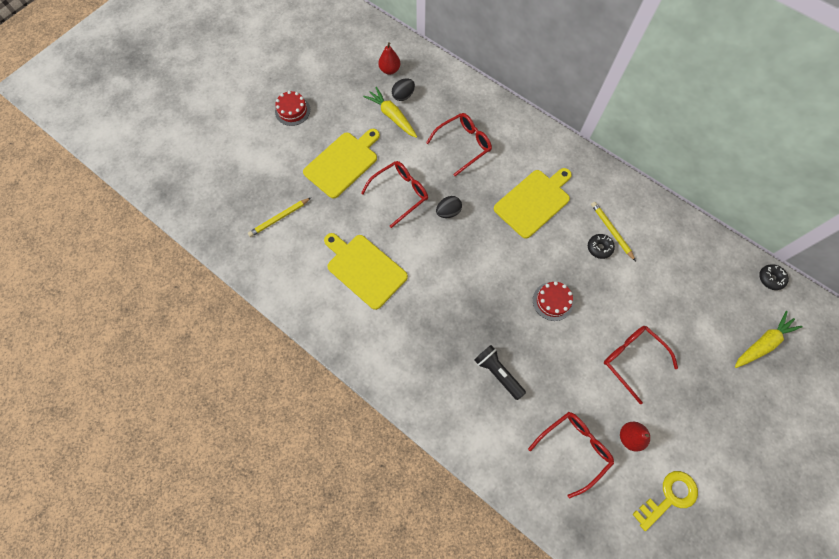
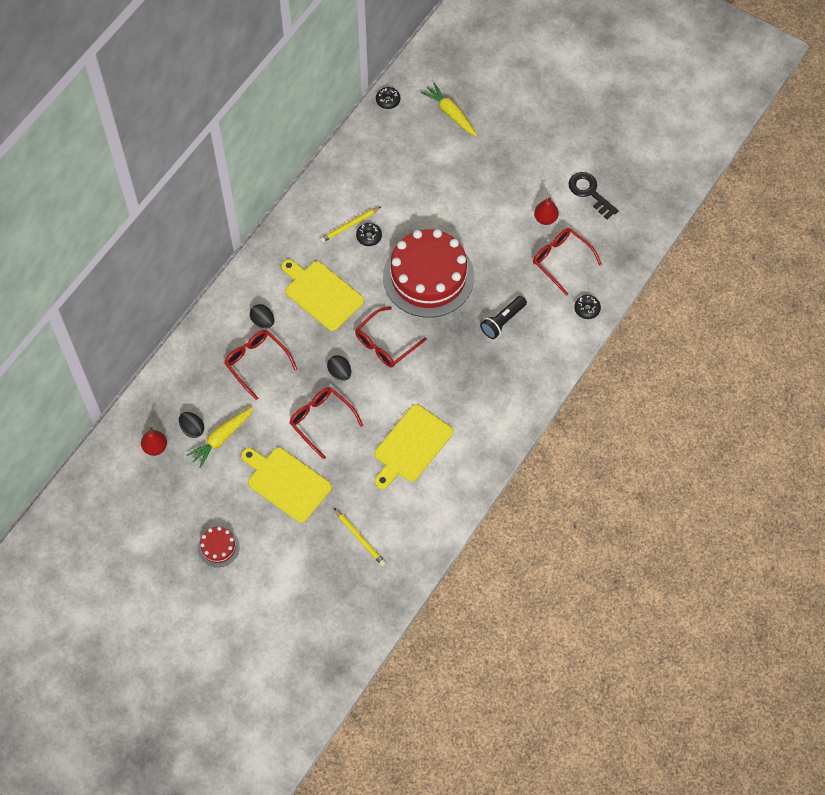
camera: 95 degrees left, 5 degrees down
(505, 152) = (263, 321): none -> black egg
(510, 471) = (587, 309): none -> black donut
(552, 301) = (428, 277): red cake -> red cake, size x2.36
(632, 359) = (477, 214): red glasses -> red glasses (385, 344)
(669, 497) = (589, 192): yellow key -> black key

